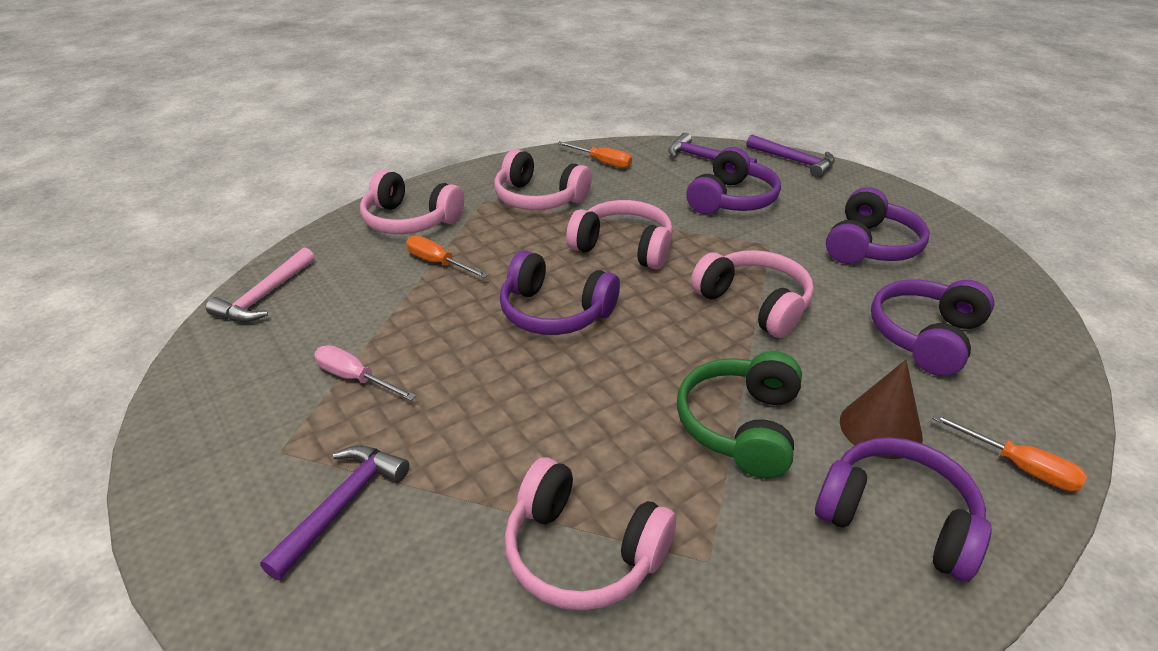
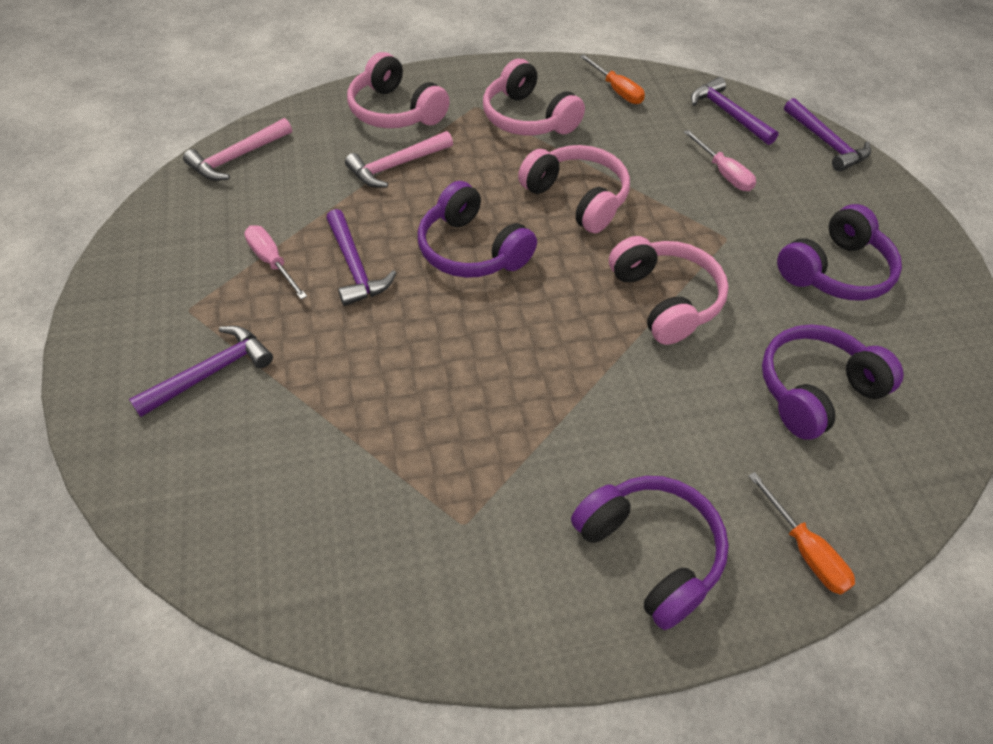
camera: 20 degrees right, 15 degrees up
(438, 263) = (397, 166): orange screwdriver -> pink hammer
(447, 358) = (355, 267): none -> purple hammer
(582, 553) = (368, 480): pink headphones -> none
(732, 200) = (723, 173): purple headphones -> pink screwdriver
(740, 426) = (569, 418): green headphones -> none
(880, 428) = (697, 466): brown cone -> none

